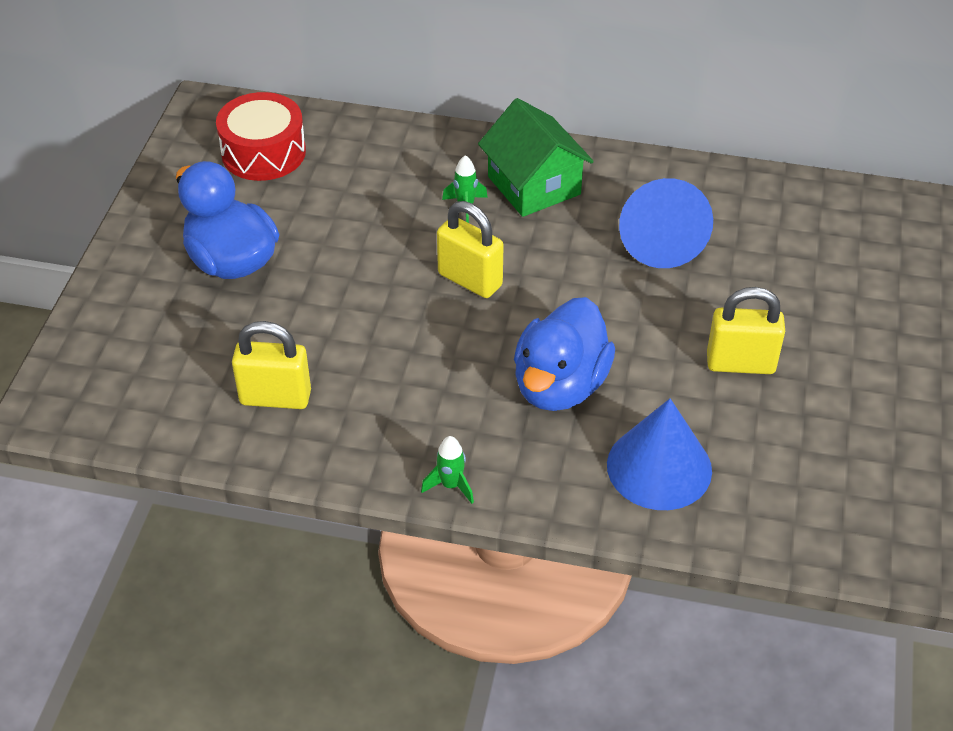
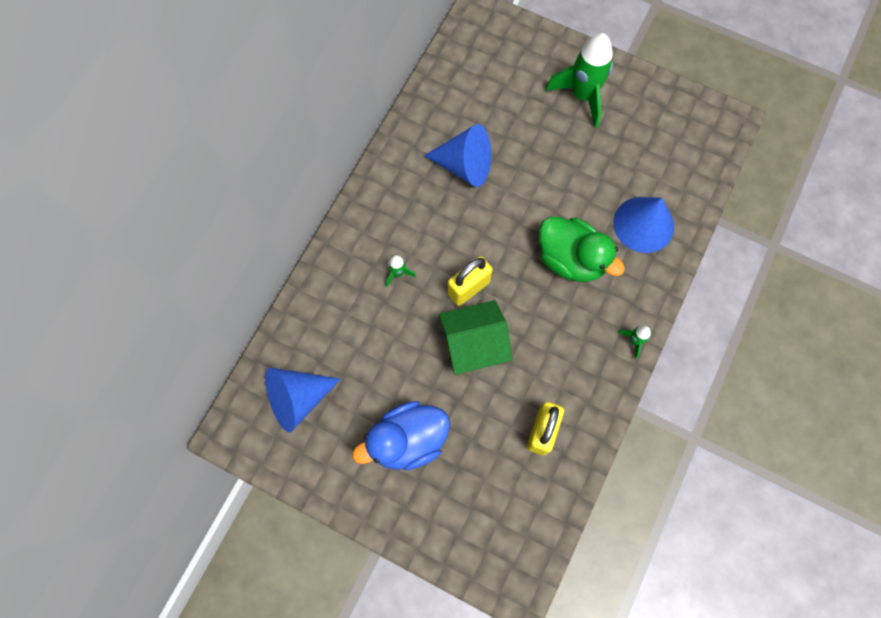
camera: 75 degrees left, 25 degrees up
(263, 152) = (298, 398): red drum -> blue cone
(534, 185) = (390, 225): green house -> green house (473, 344)
(560, 385) = (571, 259): blue duck -> green duck
(740, 363) = (577, 156): yellow padlock -> none
(853, 352) = (582, 96): none -> green rocket

